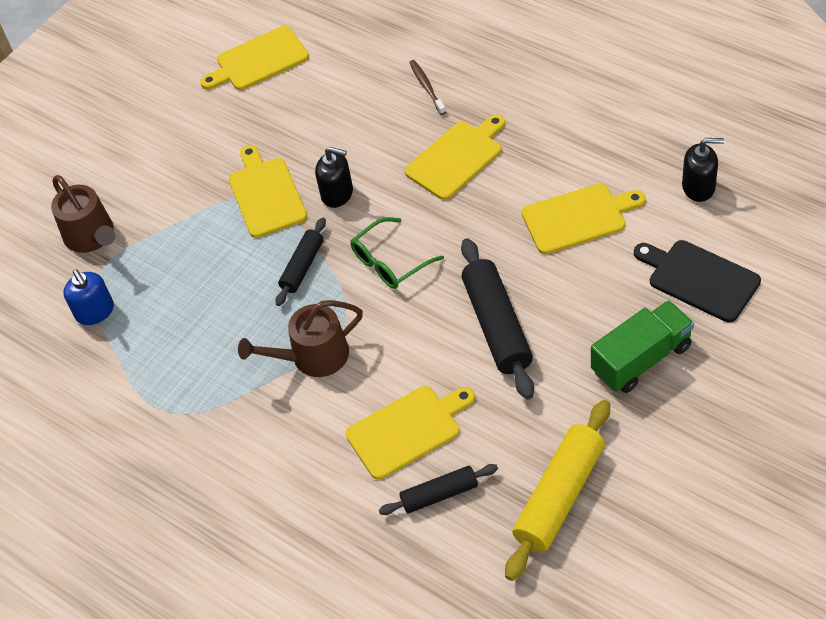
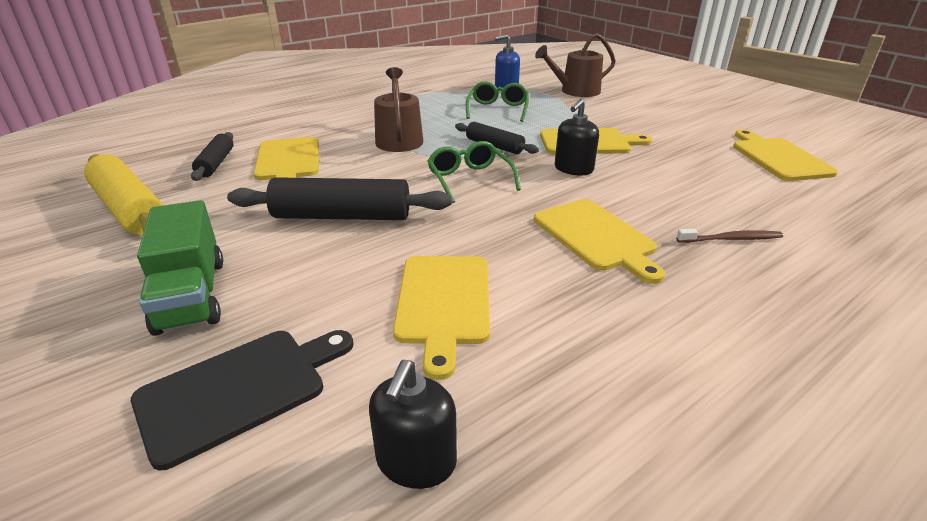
camera: 100 degrees right, 20 degrees down
(186, 296) = (498, 109): none -> green glasses

